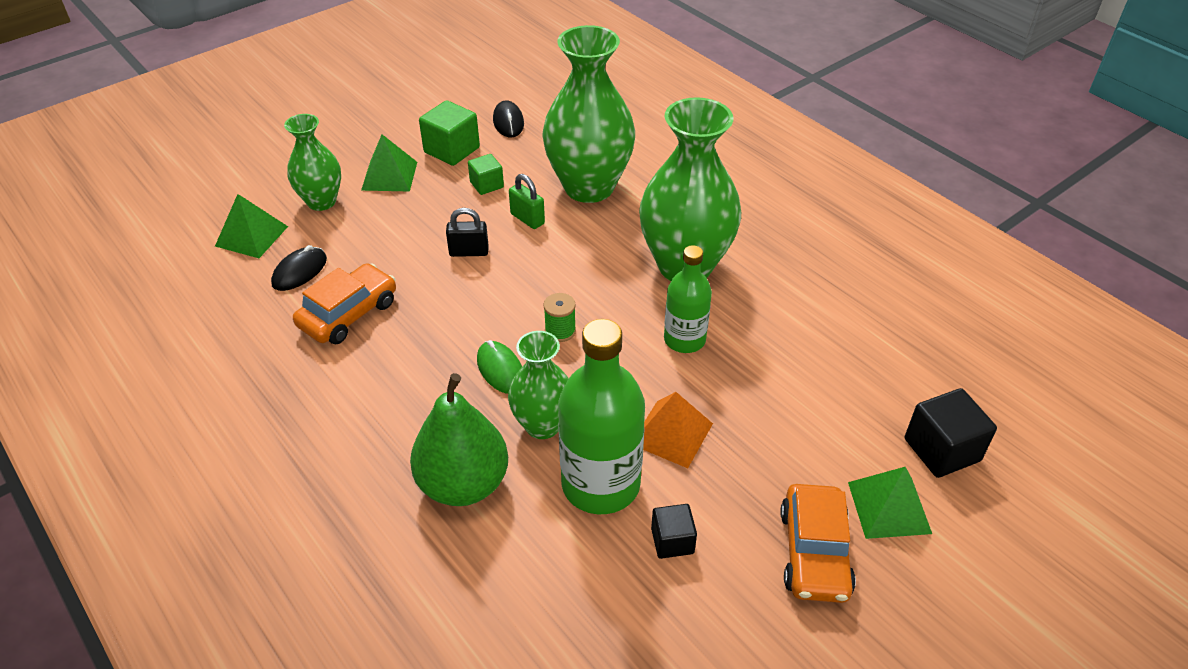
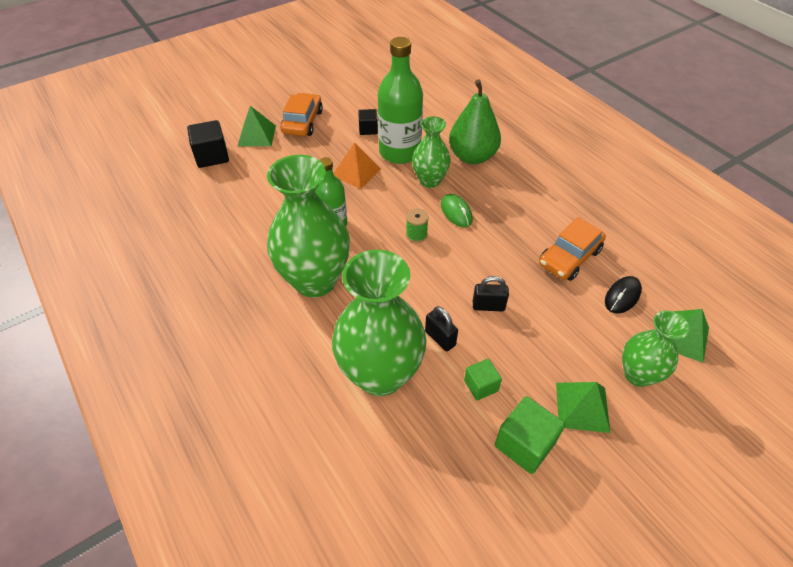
camera: 175 degrees left, 5 degrees up
(508, 122) = (464, 493): black mouse -> none
(527, 219) = (440, 338): green padlock -> black padlock

